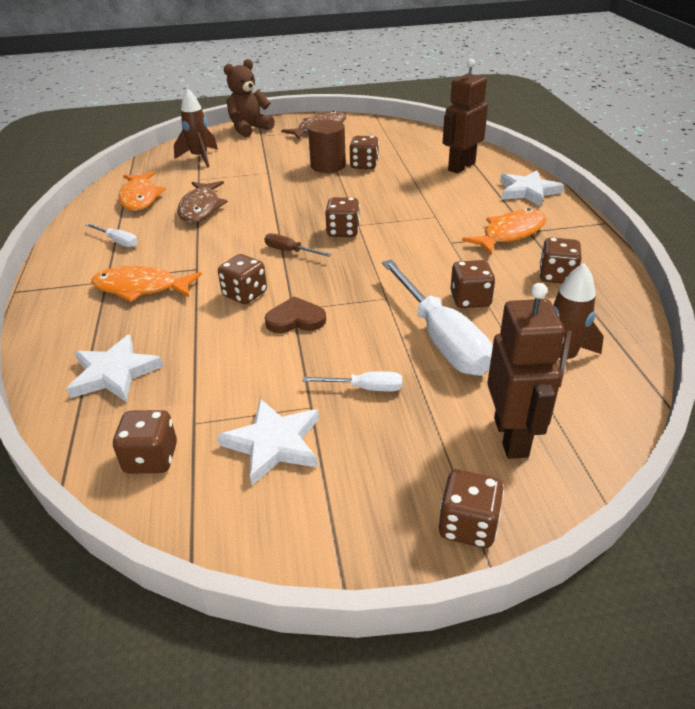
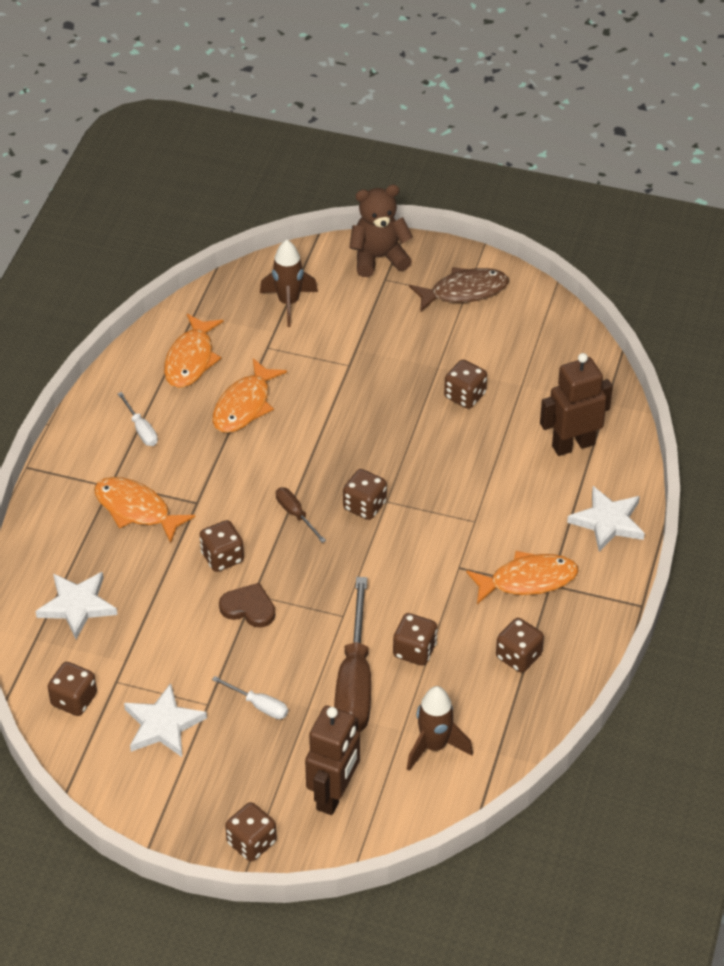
camera: 25 degrees right, 10 degrees up
(201, 208) = (244, 405): brown fish -> orange fish
(328, 165) = (423, 379): brown cylinder -> none
(441, 338) = (354, 682): white screwdriver -> brown screwdriver

